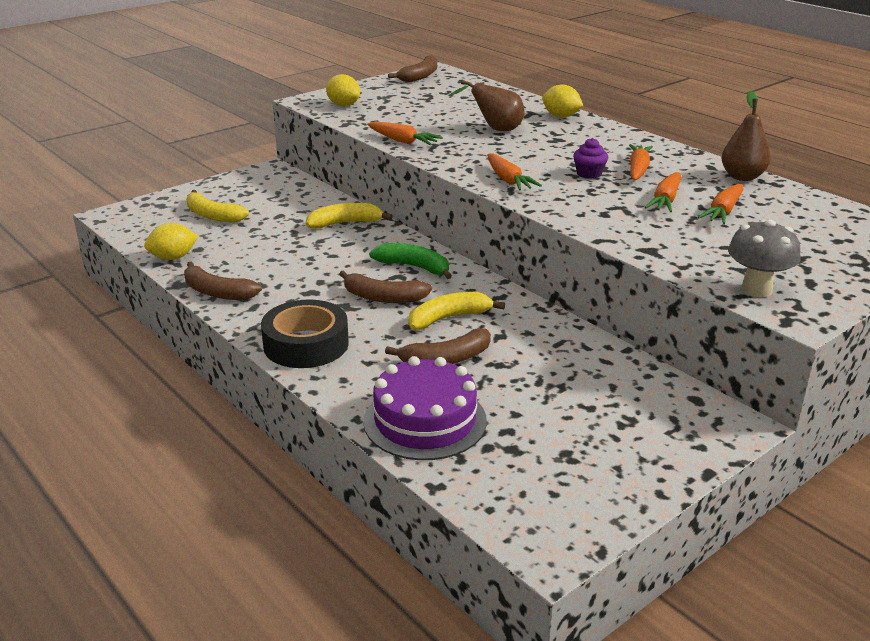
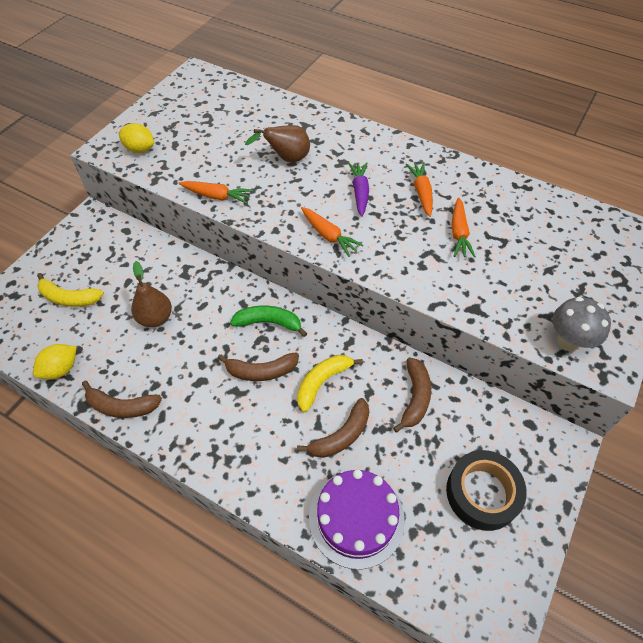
camera: 20 degrees left, 25 degrees up
(306, 344) = (226, 453): black tape -> black tape (482, 493)
(345, 223) = (188, 278): yellow banana -> none
(419, 76) = (187, 86): brown banana -> brown banana (415, 398)
(561, 116) = (331, 125): yellow lemon -> none
(564, 160) = (360, 192): none -> purple carrot
(589, 174) = (387, 209): purple cupcake -> none
(723, 212) = (506, 238): orange carrot -> none
(742, 177) = (500, 183): brown pear -> brown pear (155, 318)

